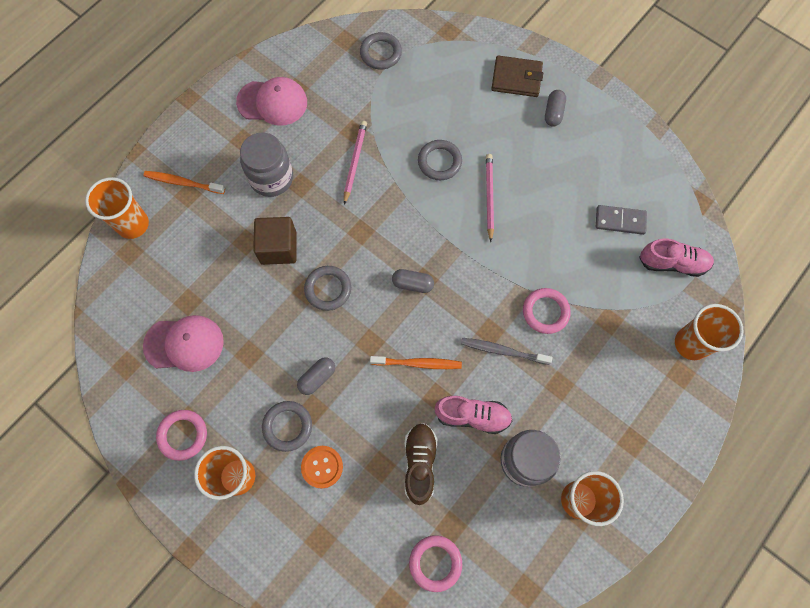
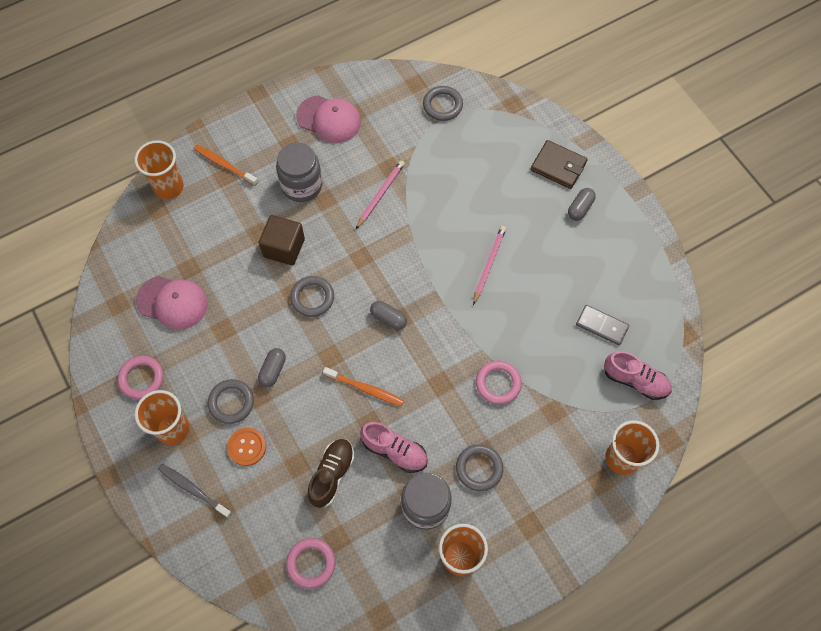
camera: 20 degrees right, 5 degrees down
(317, 378) = (273, 370): grey capsule -> grey capsule turned 45 degrees counterclockwise
(439, 162) = (456, 219): grey ring -> grey ring (479, 468)
(503, 351) = (445, 404): grey toothbrush -> grey toothbrush (193, 489)

